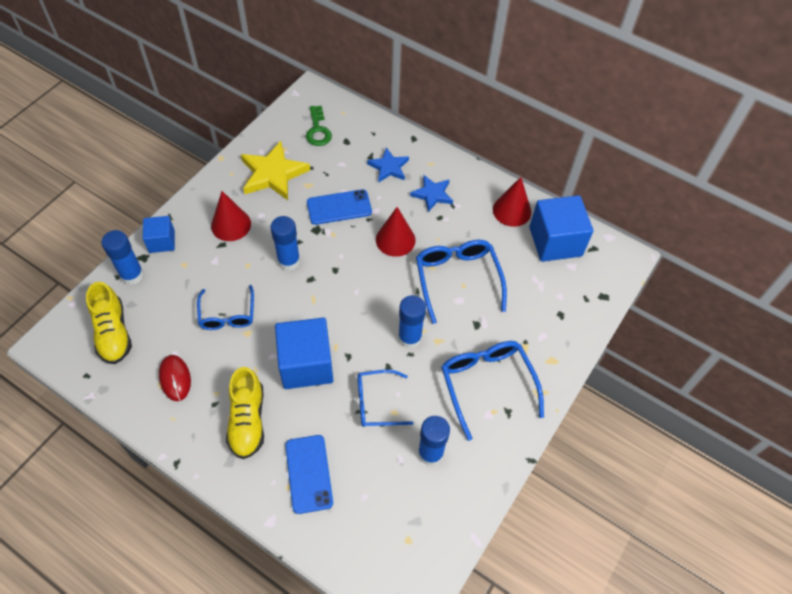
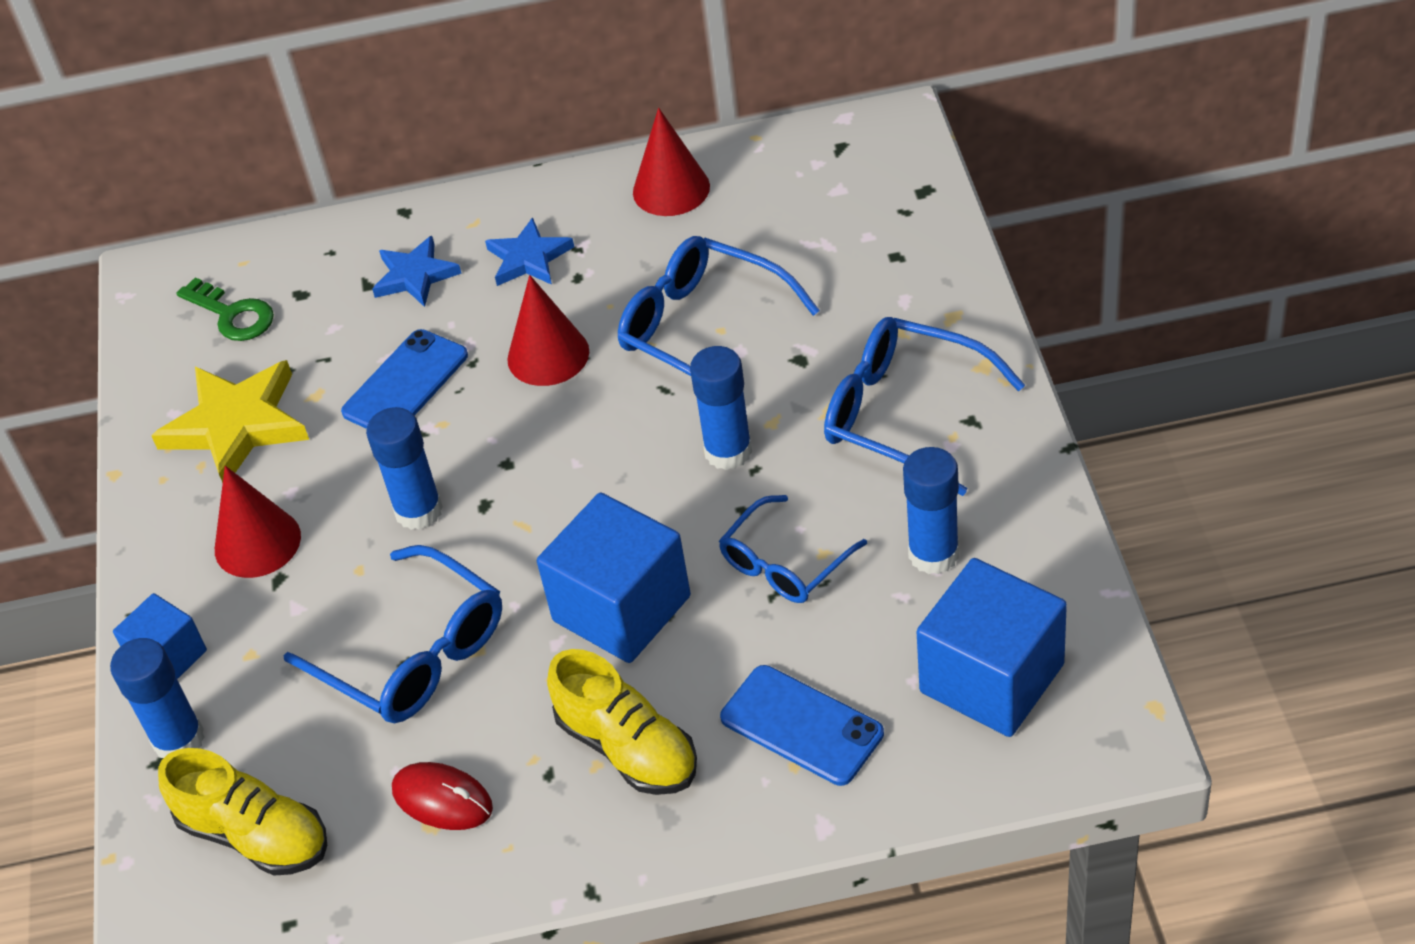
camera: 35 degrees left, 10 degrees down
(227, 315) = (415, 655): blue glasses -> blue glasses, size x1.53
(555, 241) = (779, 178): blue cube -> blue cube (991, 678)

